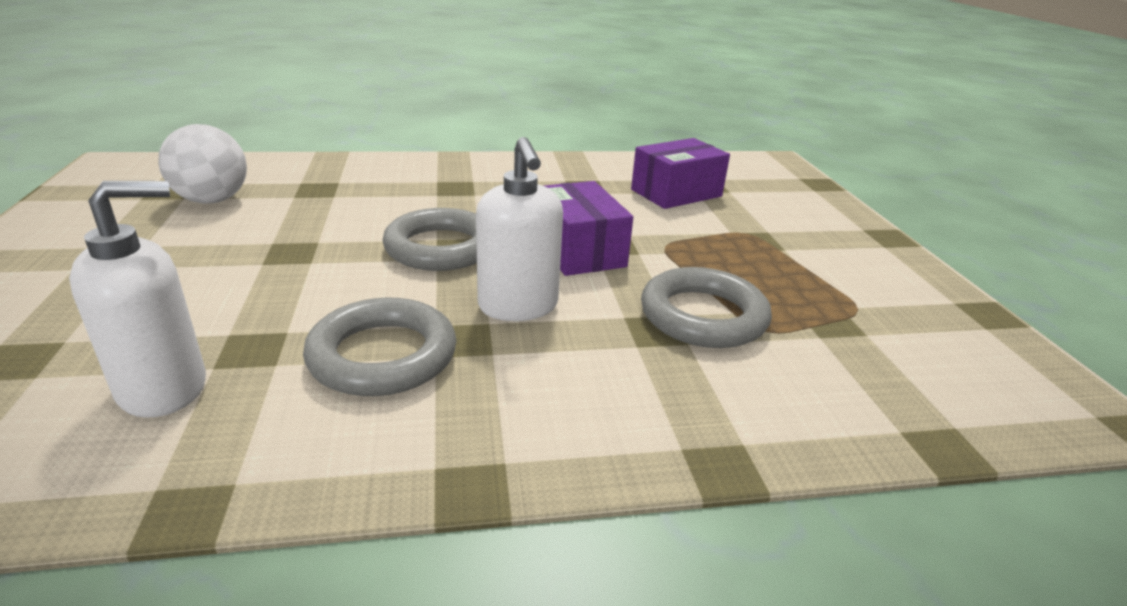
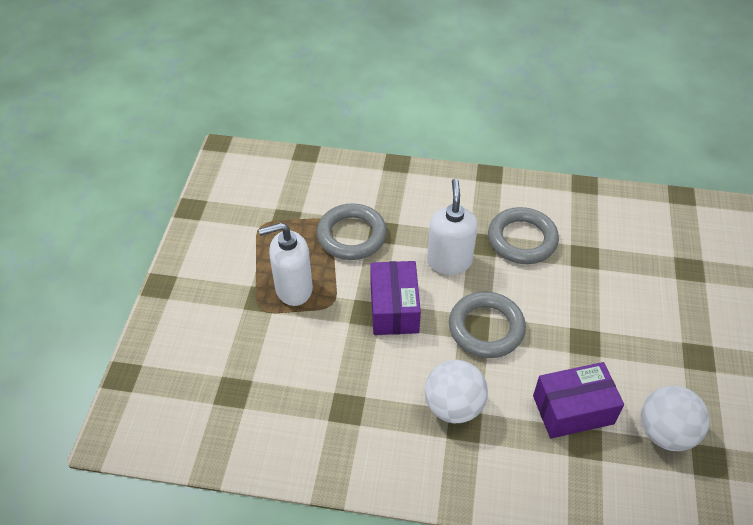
camera: 160 degrees left, 20 degrees up
(164, 388) = (614, 238): white soap dispenser -> white soap dispenser (293, 289)
(470, 195) = (453, 406): none -> white ball
(676, 193) = (272, 379): purple box -> purple box (573, 409)

